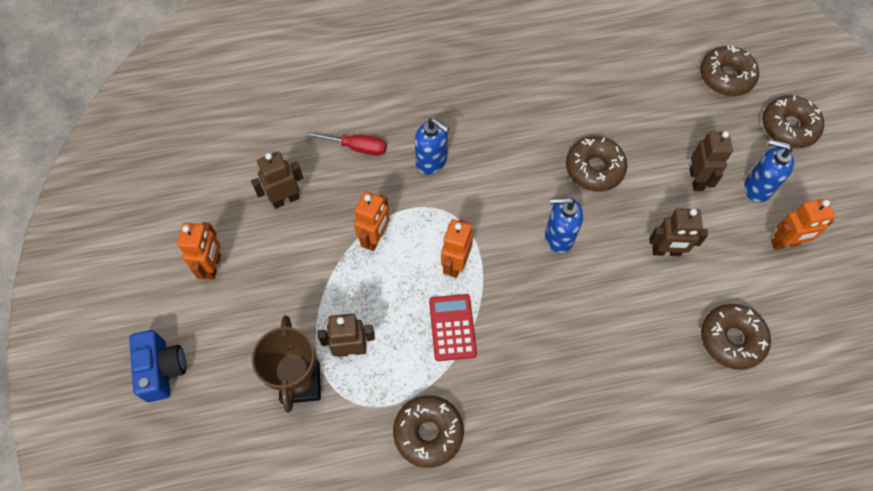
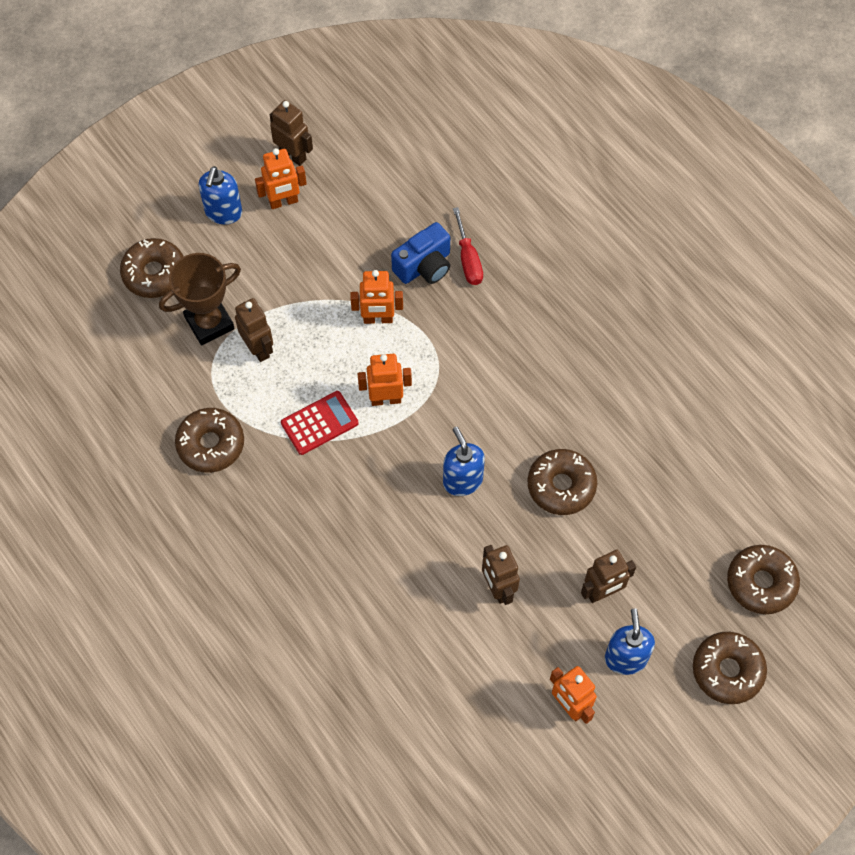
camera: 65 degrees right, 0 degrees up
(162, 369) = (172, 213): blue camera -> blue camera (424, 266)
(285, 199) = (379, 226): brown robot -> brown robot (293, 155)
(431, 161) = (488, 331): blue soap dispenser -> blue soap dispenser (223, 213)
(731, 339) = (428, 681): brown donut -> brown donut (154, 273)

